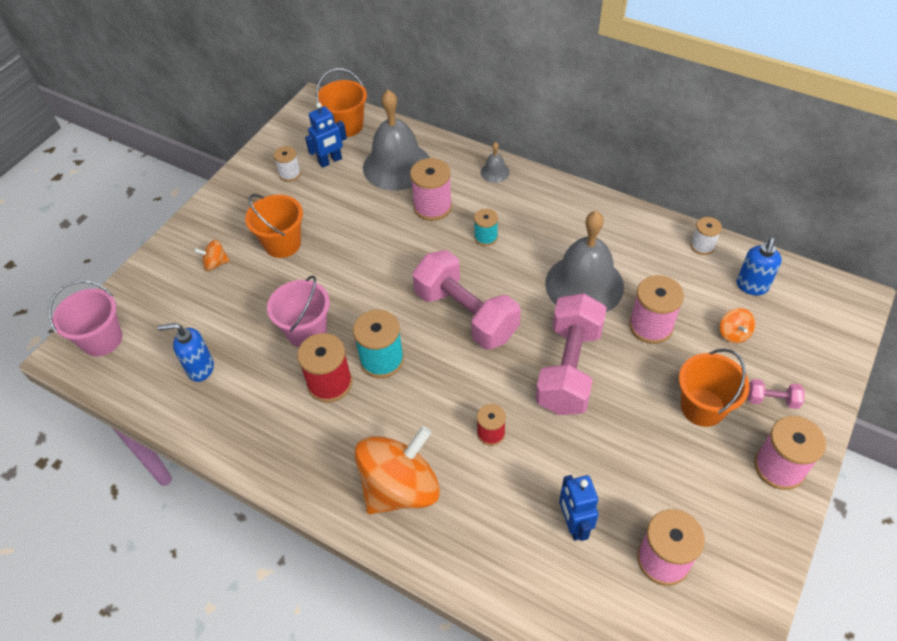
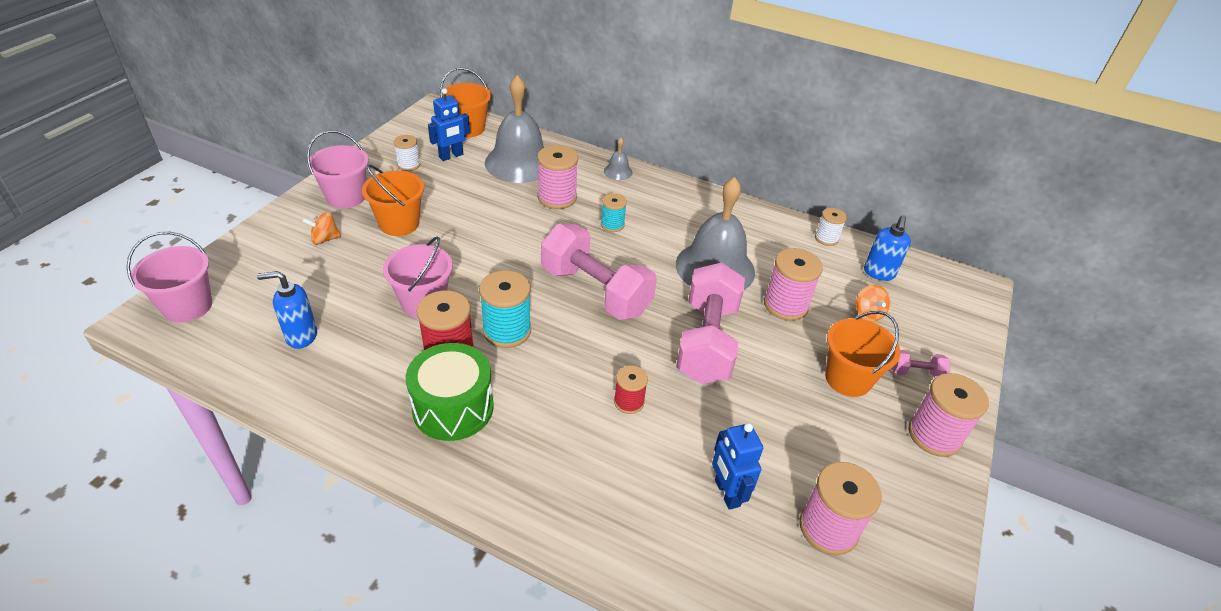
camera: 10 degrees left, 10 degrees down
(232, 215) = (346, 197): none -> pink bucket
(334, 440) = (453, 407): none -> green drum
(400, 488) = (530, 456): orange spinning top -> none

